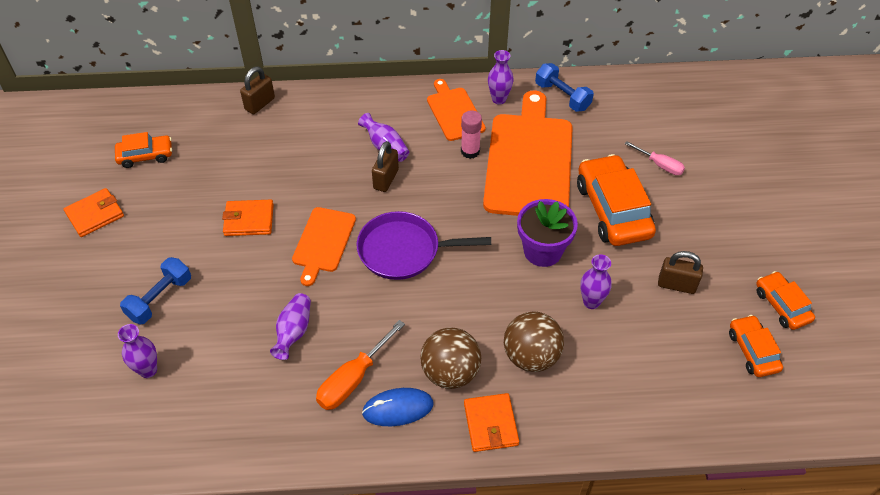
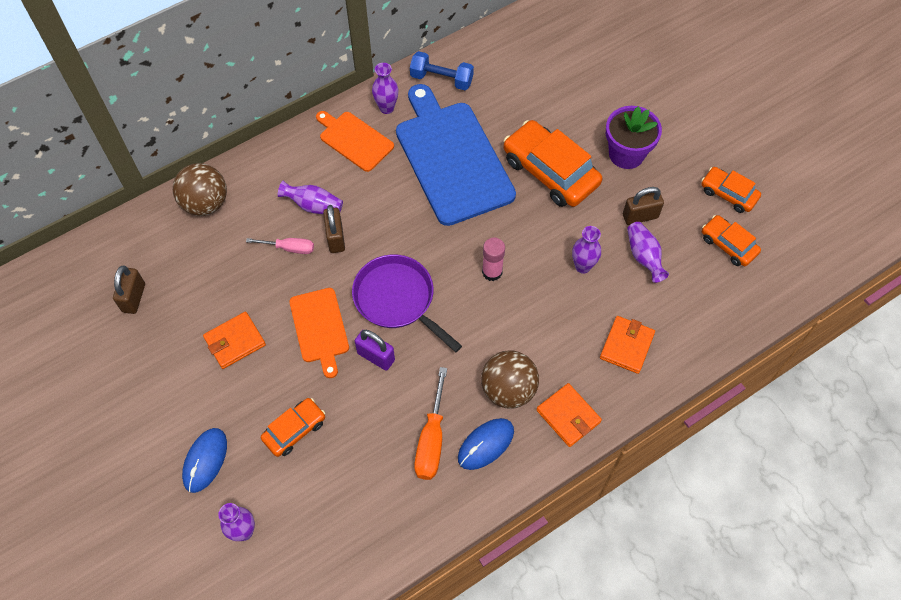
camera: 30 degrees left, 10 degrees up
(95, 214) = (77, 413): orange wallet -> orange wallet (627, 346)
(145, 155) = (83, 327): orange car -> orange car (294, 430)
(160, 298) = (205, 460): blue dumbbell -> blue mouse
(260, 104) = (160, 218): brown padlock -> brown padlock (134, 298)
(294, 332) = (351, 425): purple vase -> purple vase (644, 257)
(353, 287) = (376, 356): none -> purple padlock
(404, 250) = (397, 299): purple pan -> purple pan turned 75 degrees clockwise
(470, 151) = (394, 173): pink glue stick -> pink glue stick (492, 272)
(529, 161) = (452, 158): orange cutting board -> blue cutting board
(531, 356) = (564, 340): brown ball -> brown ball (205, 203)
(542, 251) = (516, 240): purple flower pot -> purple flower pot (626, 154)
(659, 165) = (563, 110): pink screwdriver -> pink screwdriver (289, 248)

